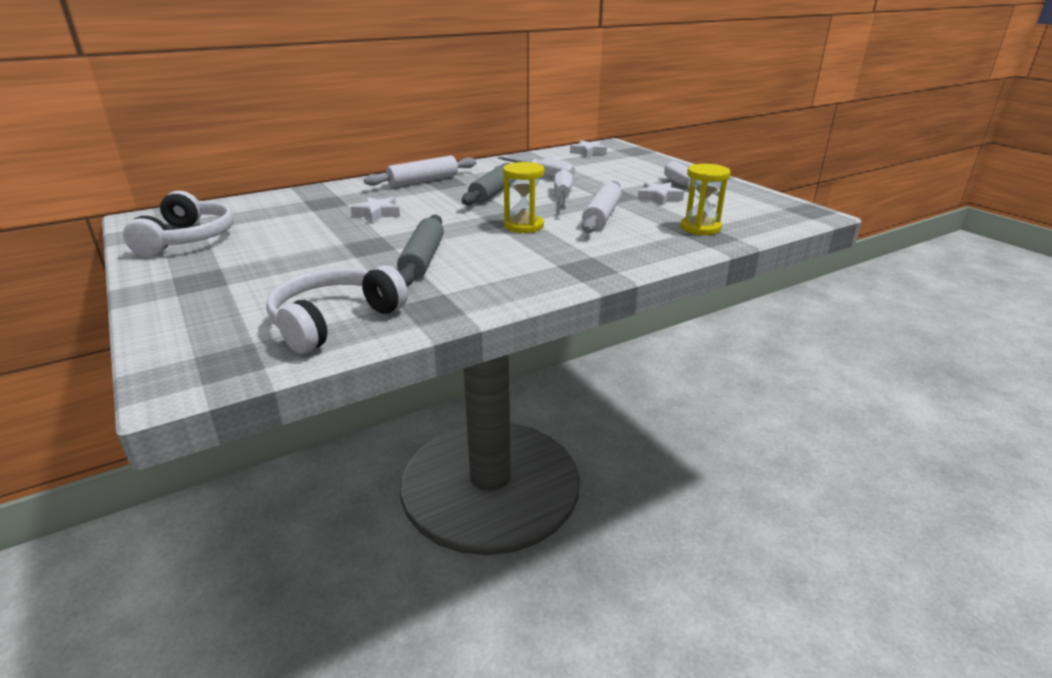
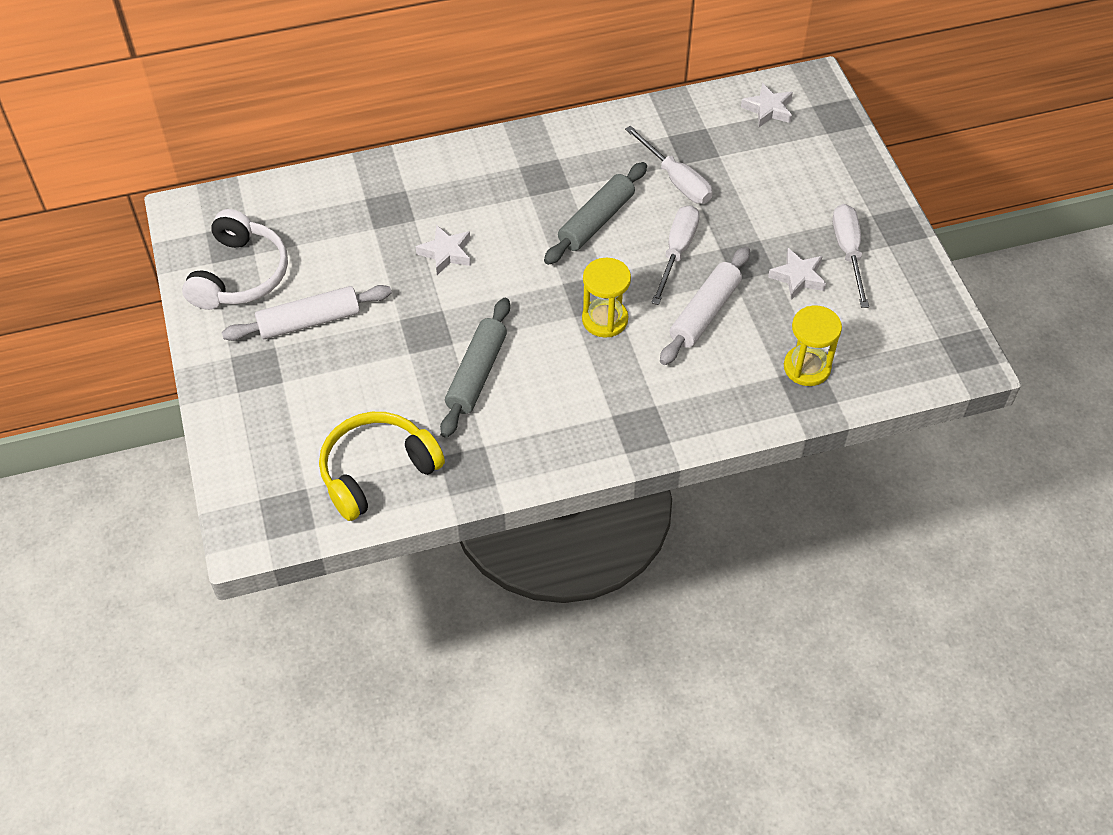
camera: 15 degrees right, 25 degrees up
(334, 321) = (377, 471): white headphones -> yellow headphones
(423, 181) = (516, 167): white rolling pin -> white rolling pin (309, 321)

